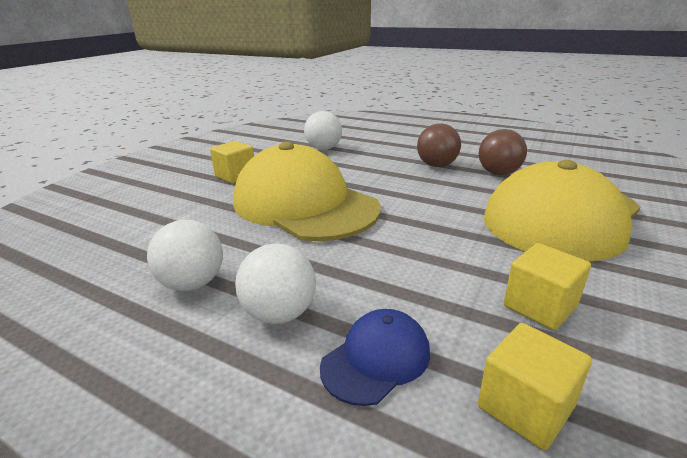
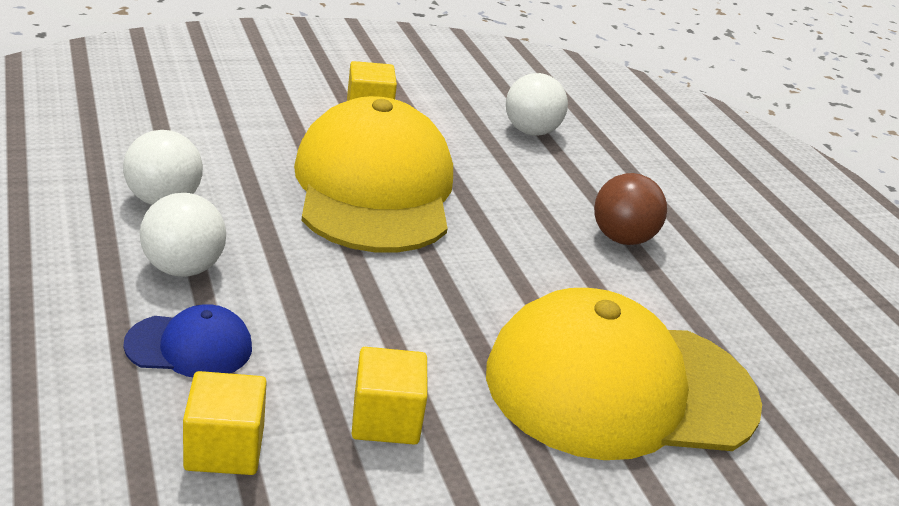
camera: 35 degrees right, 5 degrees up
(498, 173) = (678, 298): brown ball -> none

